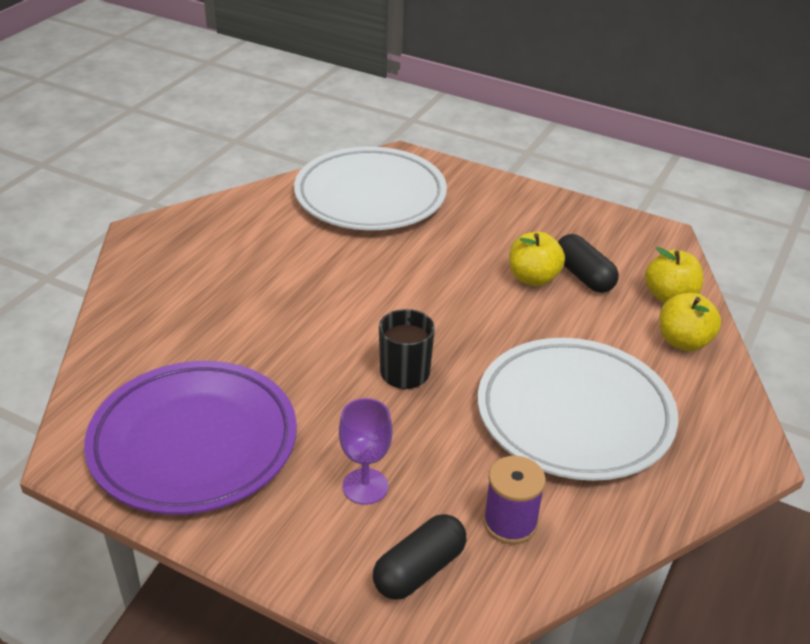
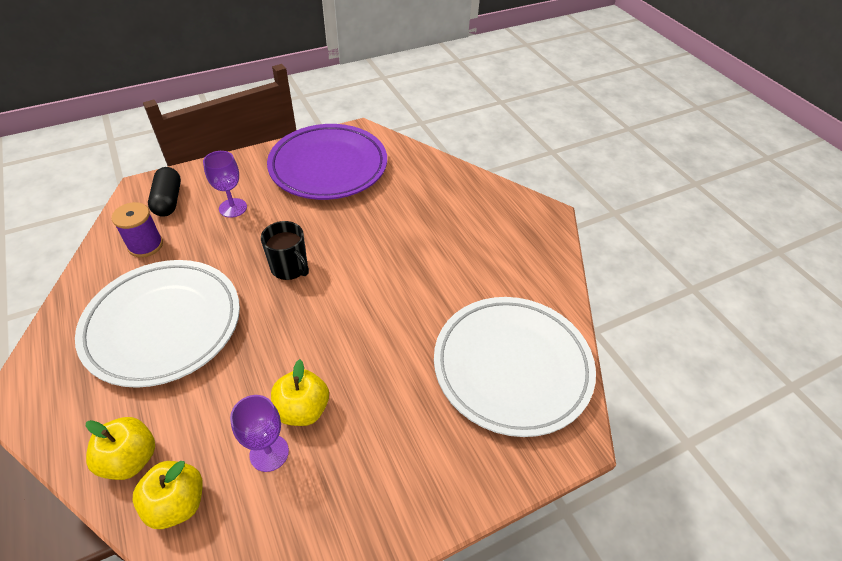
camera: 125 degrees right, 10 degrees up
(583, 276) = (269, 453): black capsule -> purple goblet

